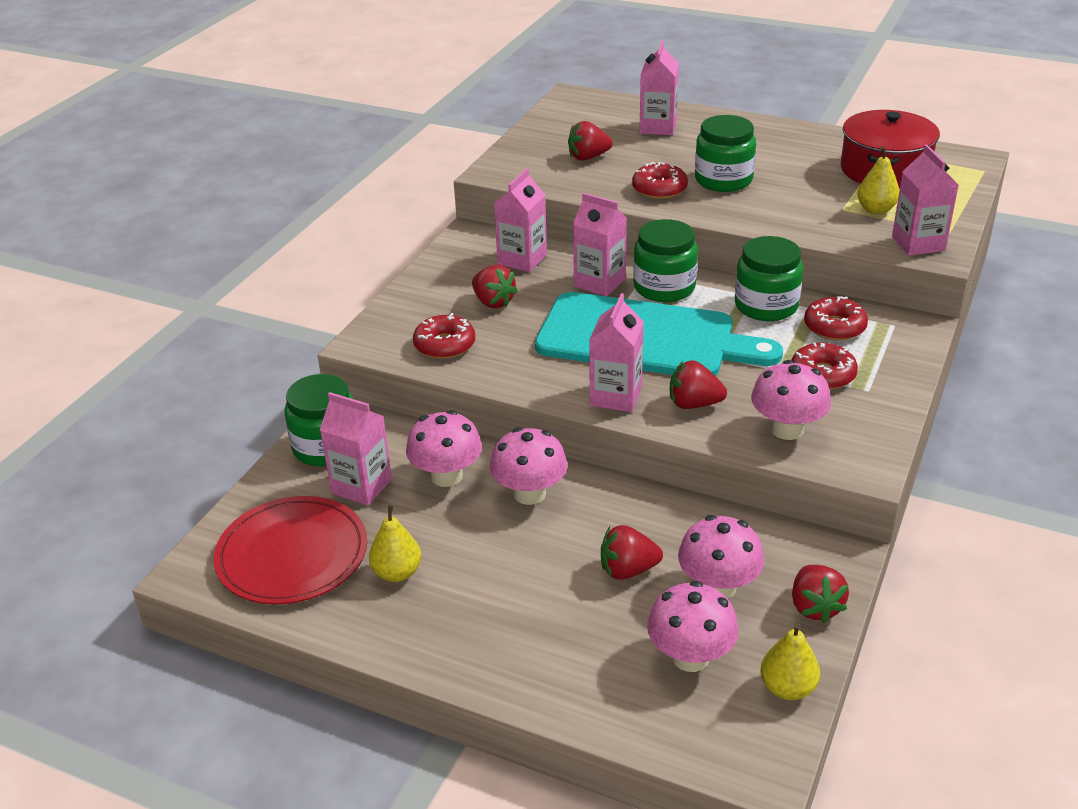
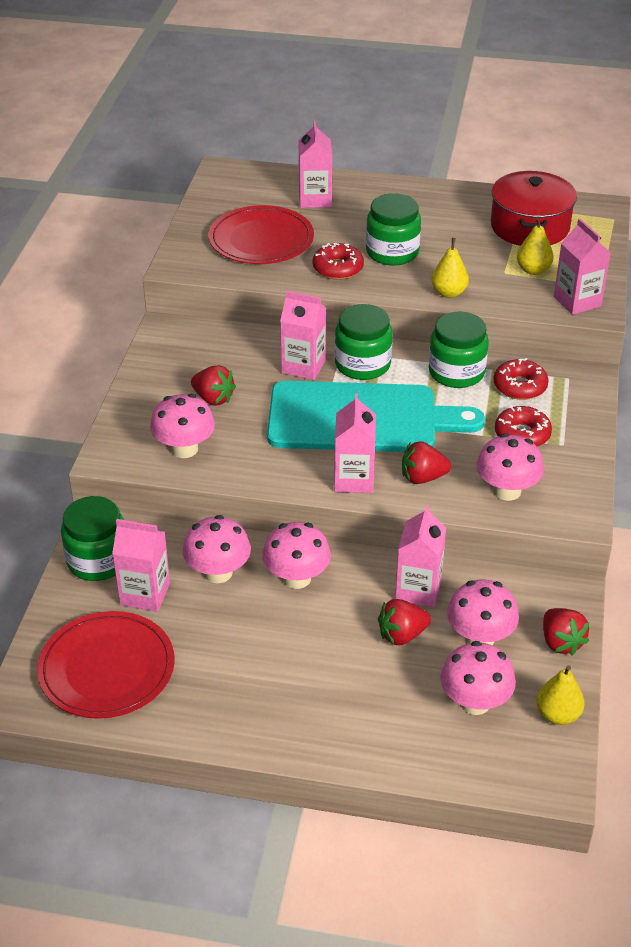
camera: 15 degrees left, 5 degrees up
(397, 573) = (206, 670): yellow pear -> yellow pear (449, 293)
(444, 345) = (184, 449): red donut -> pink mushroom
(522, 260) = (224, 350): pink carton -> pink carton (418, 590)
(588, 157) = (261, 240): red strawberry -> red plate

